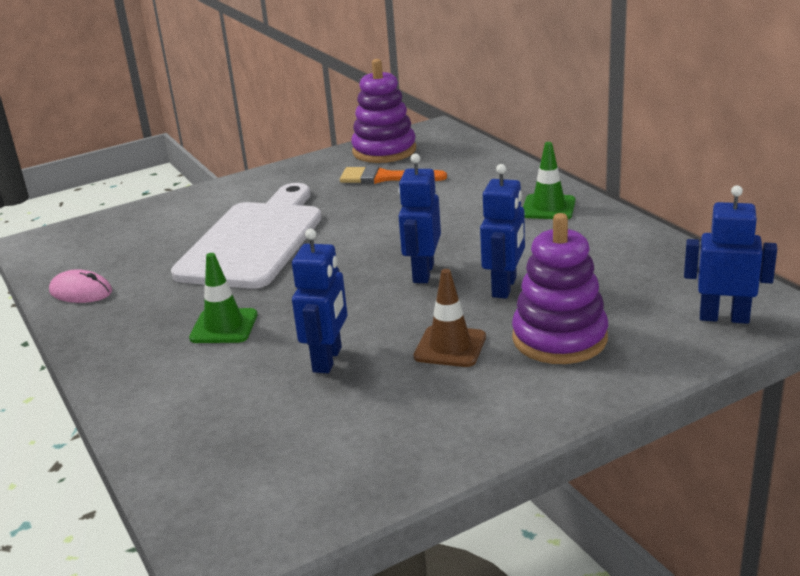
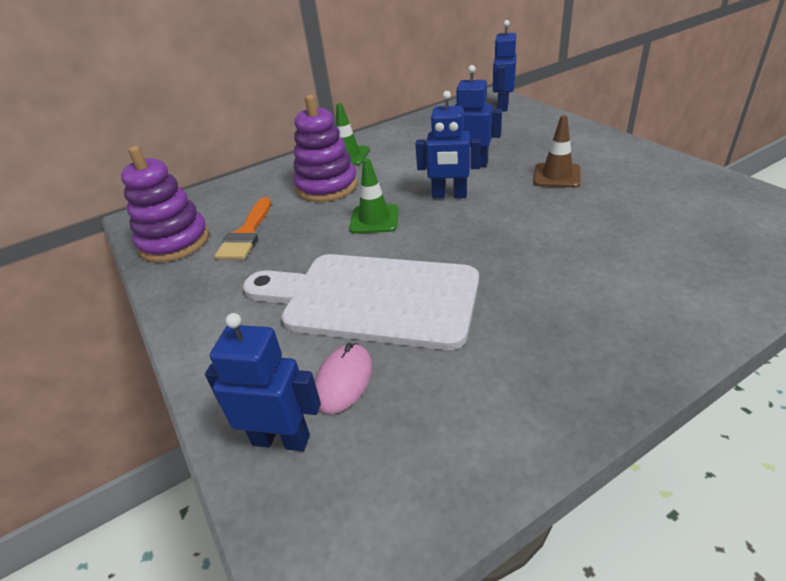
camera: 90 degrees left, 10 degrees up
(81, 292) = (496, 438): pink mouse -> pink mouse (344, 380)
(224, 326) = (555, 285): green traffic cone -> green traffic cone (374, 219)
(328, 360) = (591, 221): blue robot -> blue robot (281, 439)
(559, 338) = (536, 144): purple stacking toy -> purple stacking toy (327, 186)

